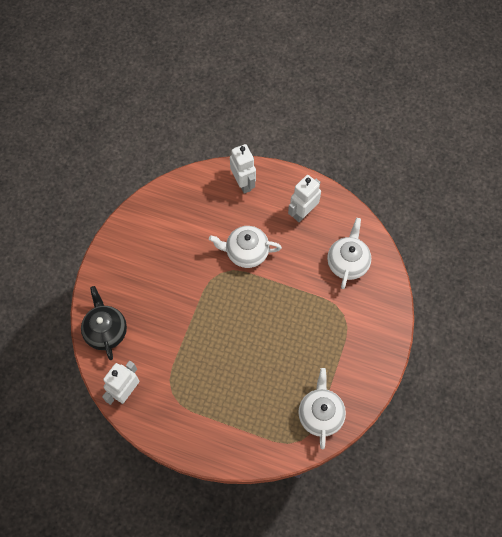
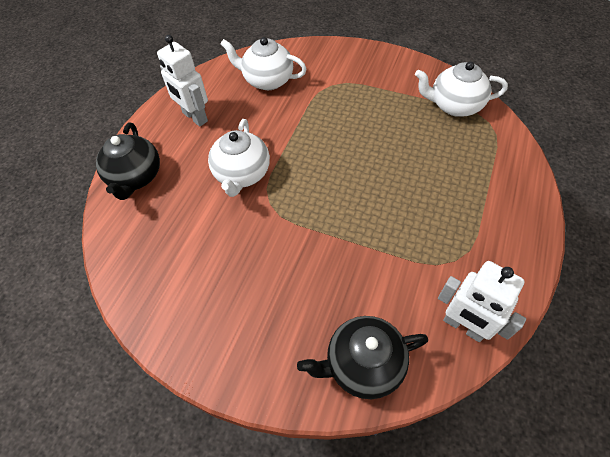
camera: 85 degrees left, 10 degrees down
(243, 183) = (136, 177): white robot -> black teapot

